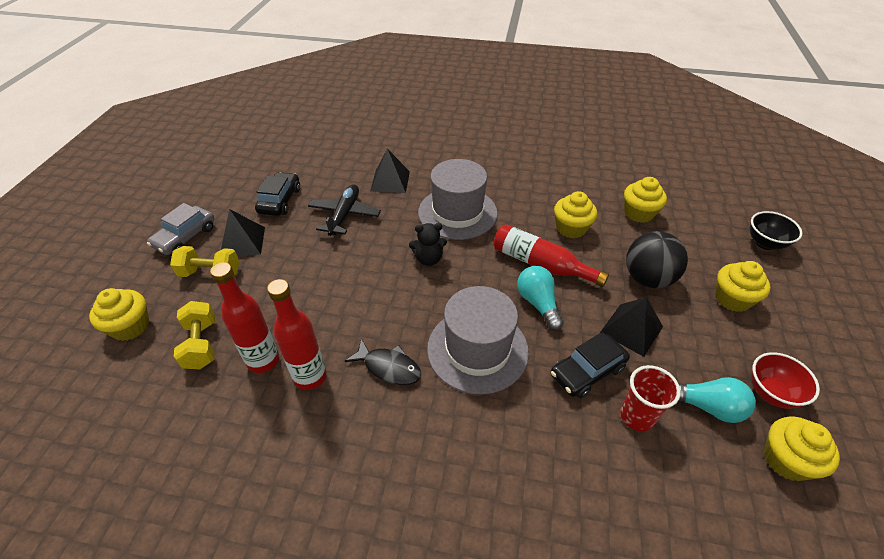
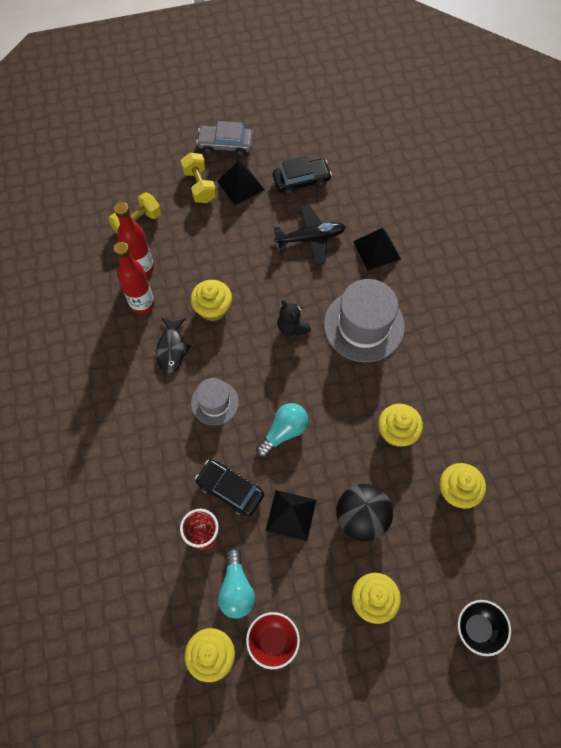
camera: 65 degrees right, 20 degrees up
(130, 326) = (132, 172): yellow cupcake -> yellow cupcake (213, 308)
(477, 349) = (214, 402): grey hat -> grey hat, size x0.56
(541, 264) = (333, 419): red bottle -> none

